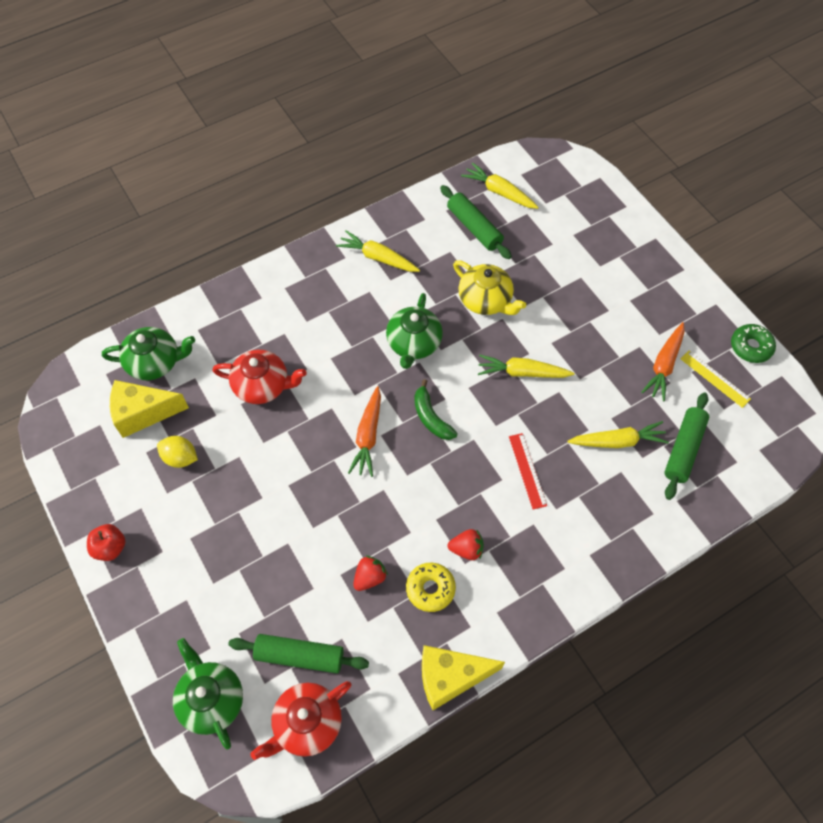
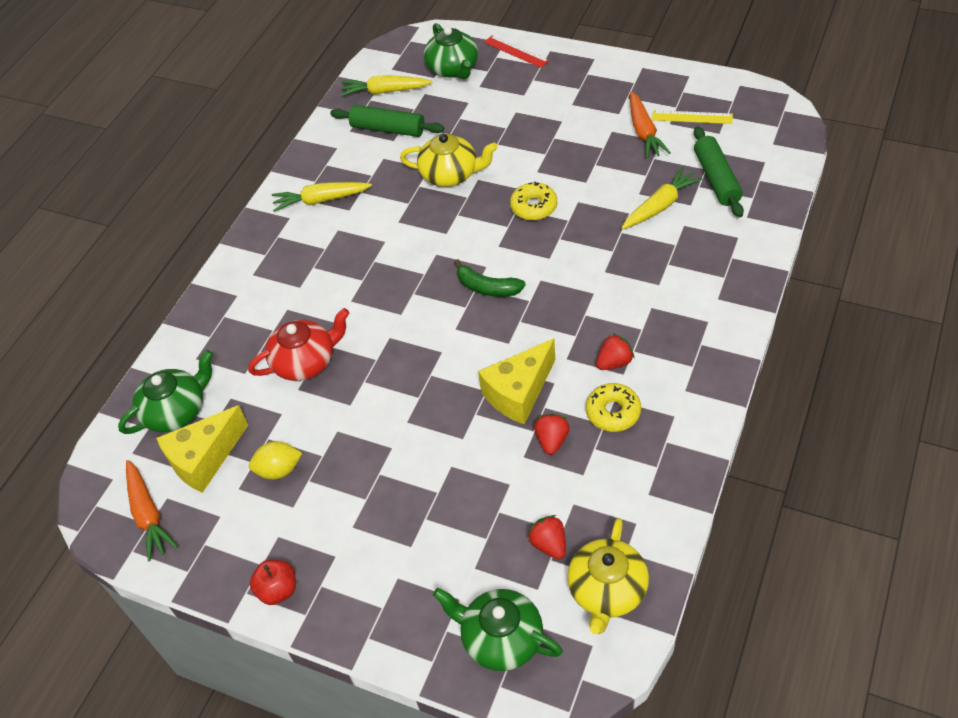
camera: 30 degrees left, 10 degrees down
(300, 656) = (549, 544): green rolling pin -> red strawberry
(307, 723) = (607, 591): red teapot -> yellow teapot
(368, 436) = (444, 337): orange carrot -> orange carrot (148, 514)
(413, 343) = (417, 243): green teapot -> green teapot (453, 68)
(450, 677) = (694, 464): yellow cheese -> yellow cheese (519, 393)
(522, 372) = (534, 207): yellow carrot -> yellow donut
(527, 470) = (608, 273): red ruler -> red ruler (516, 51)
(750, 347) = (697, 80): green donut -> none

